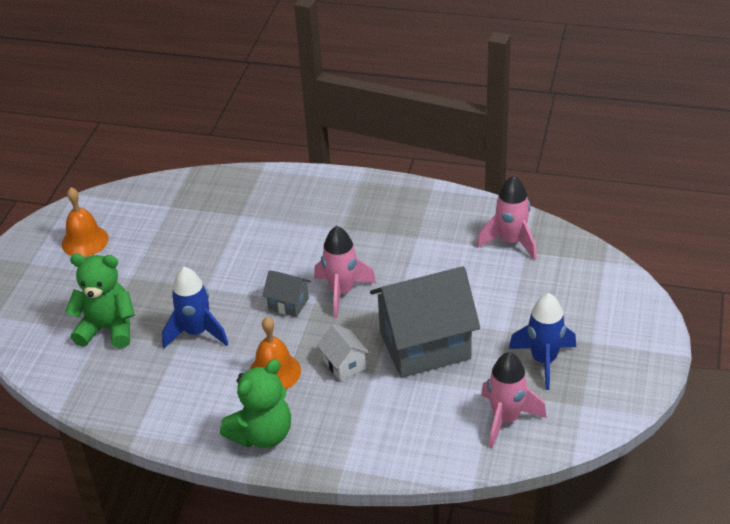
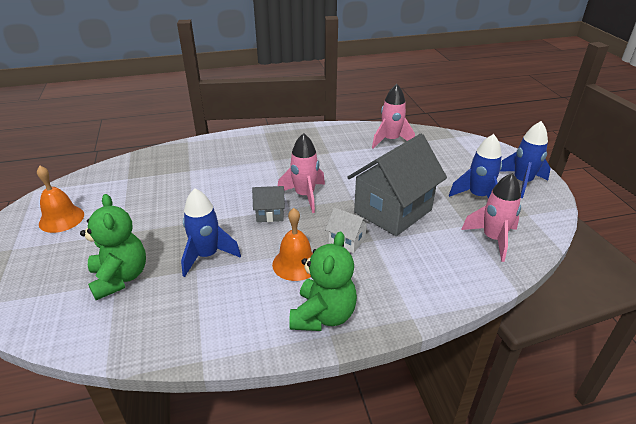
camera: 30 degrees left, 5 degrees down
(108, 329) = (120, 277): green teddy bear -> green teddy bear turned 90 degrees clockwise
(622, 360) = (522, 182): none -> blue rocket

